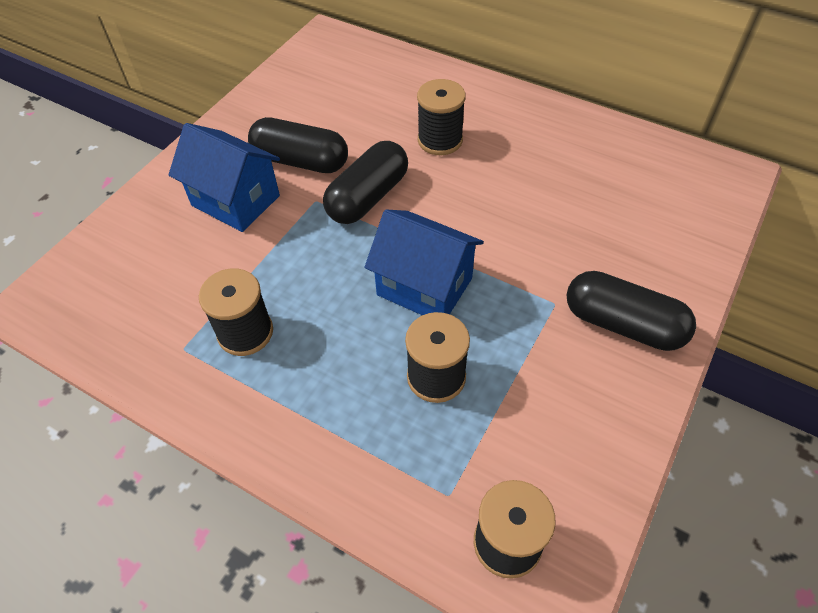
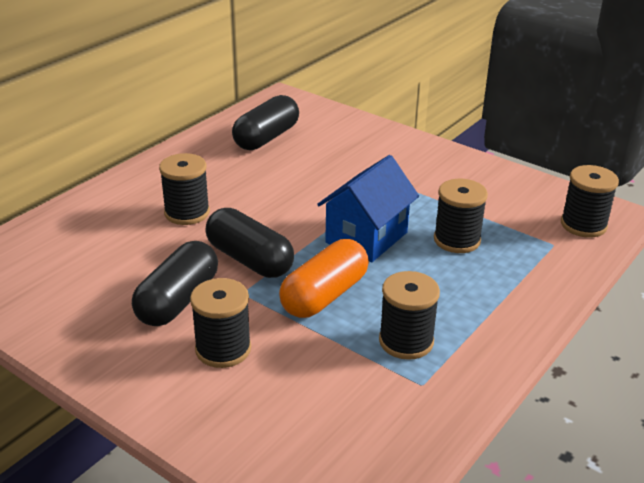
camera: 85 degrees left, 20 degrees down
(235, 201) = (223, 349): blue house -> black spool
(315, 260) = (324, 295): none -> orange capsule
(623, 324) = (414, 159): black capsule -> black capsule (266, 138)

